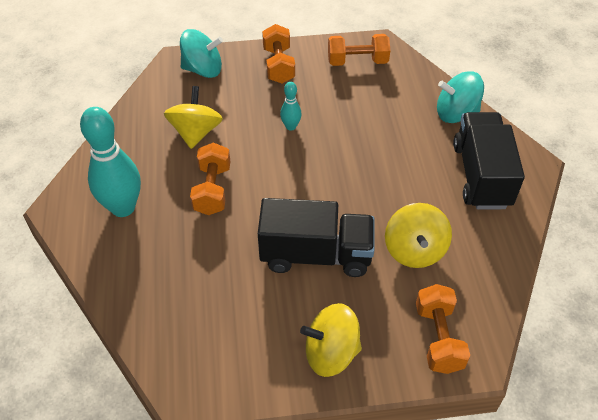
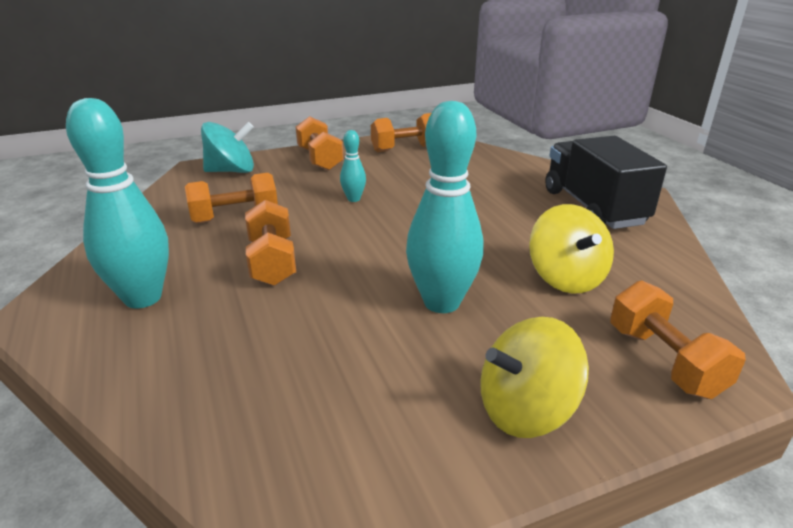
camera: 15 degrees left, 20 degrees down
(196, 132) = (235, 217): yellow spinning top -> orange dumbbell
(316, 255) = (441, 302): black truck -> turquoise bowling pin
(456, 113) = (531, 169): turquoise spinning top -> none

